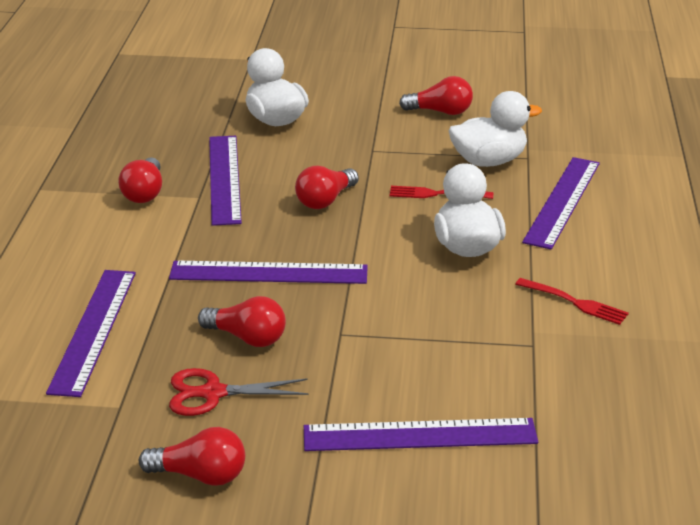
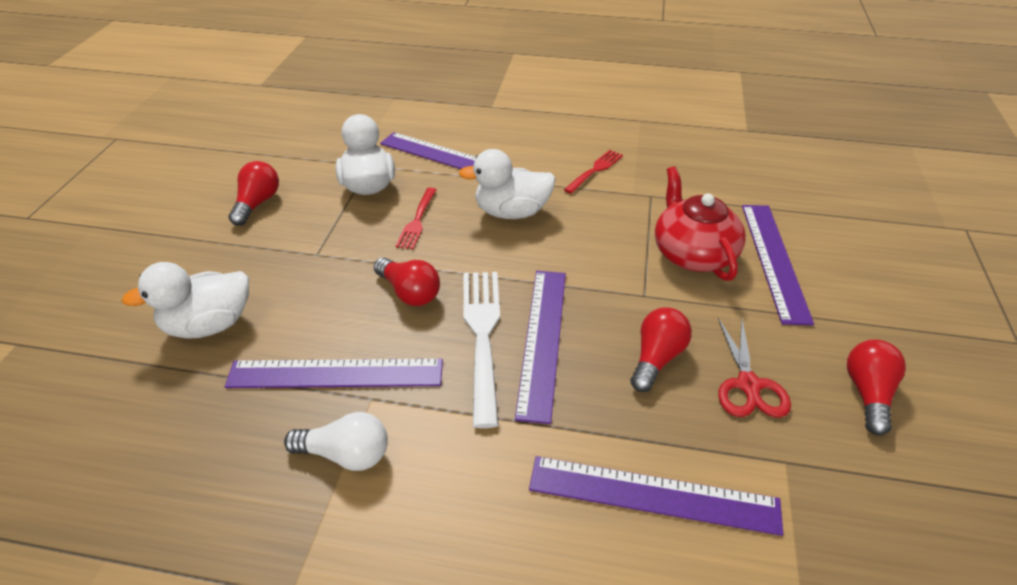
camera: 85 degrees left, 10 degrees up
(144, 193) = (345, 455): red light bulb -> white light bulb
(270, 241) = (483, 337): none -> white fork
(419, 371) = (693, 254): none -> red teapot

